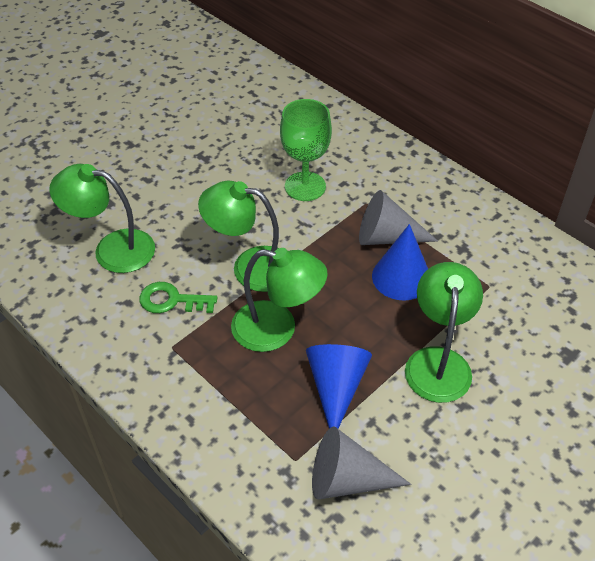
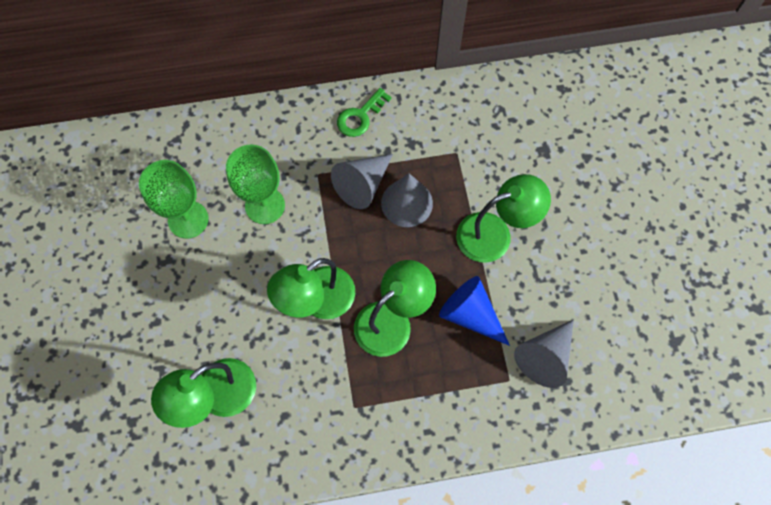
camera: 55 degrees left, 20 degrees up
(171, 300) = (307, 381): green key -> green key (360, 117)
(249, 150) = (188, 219): none -> green goblet
(401, 277) = (407, 203): blue cone -> grey cone
(438, 362) = (494, 233): green lamp -> green lamp turned 120 degrees clockwise

